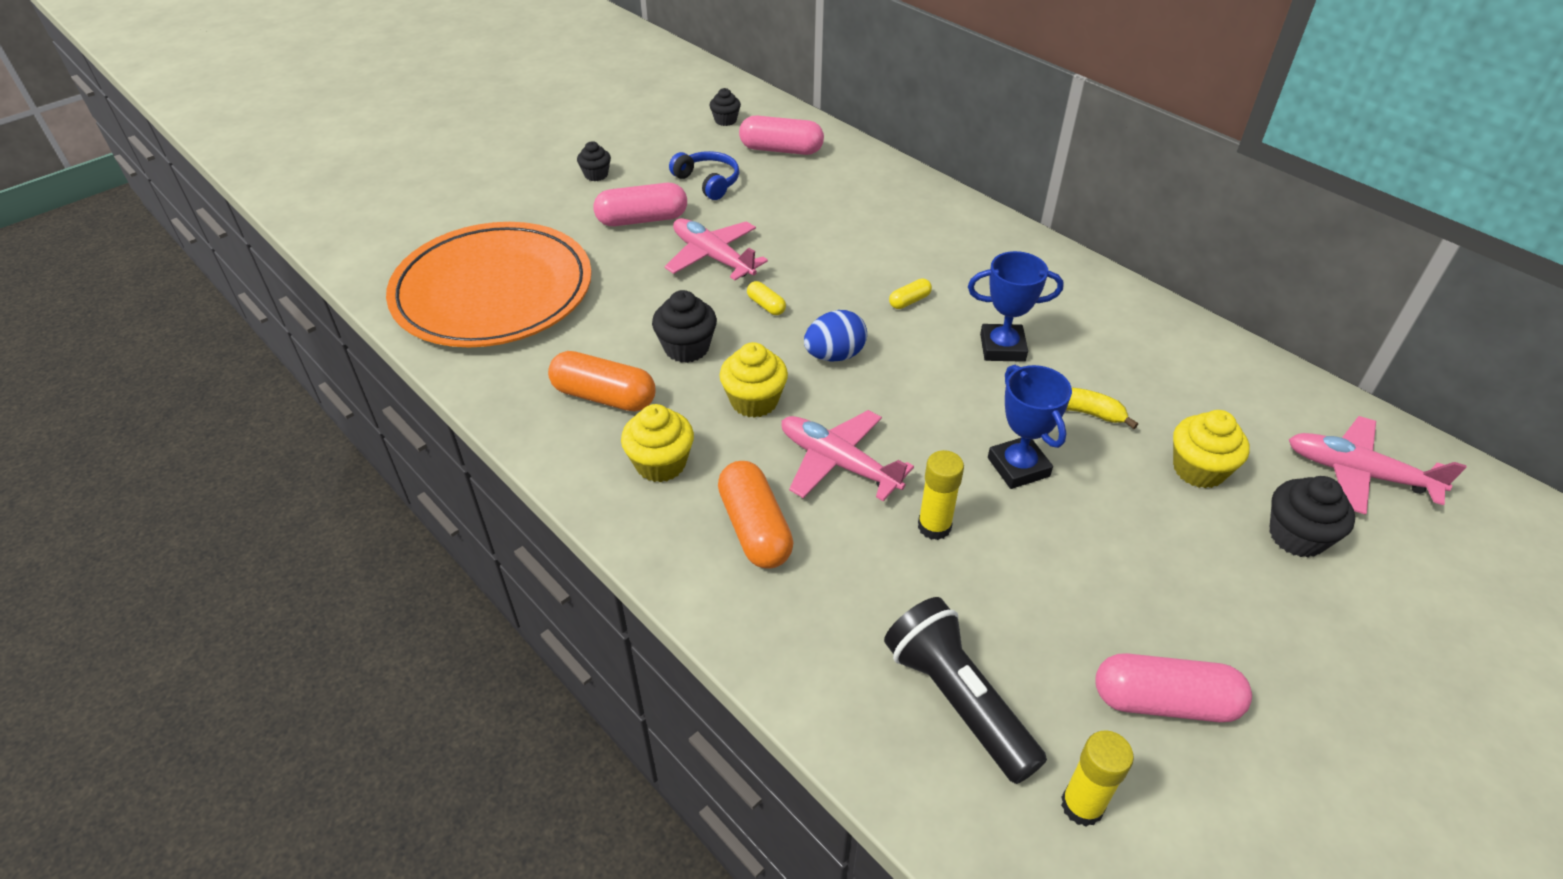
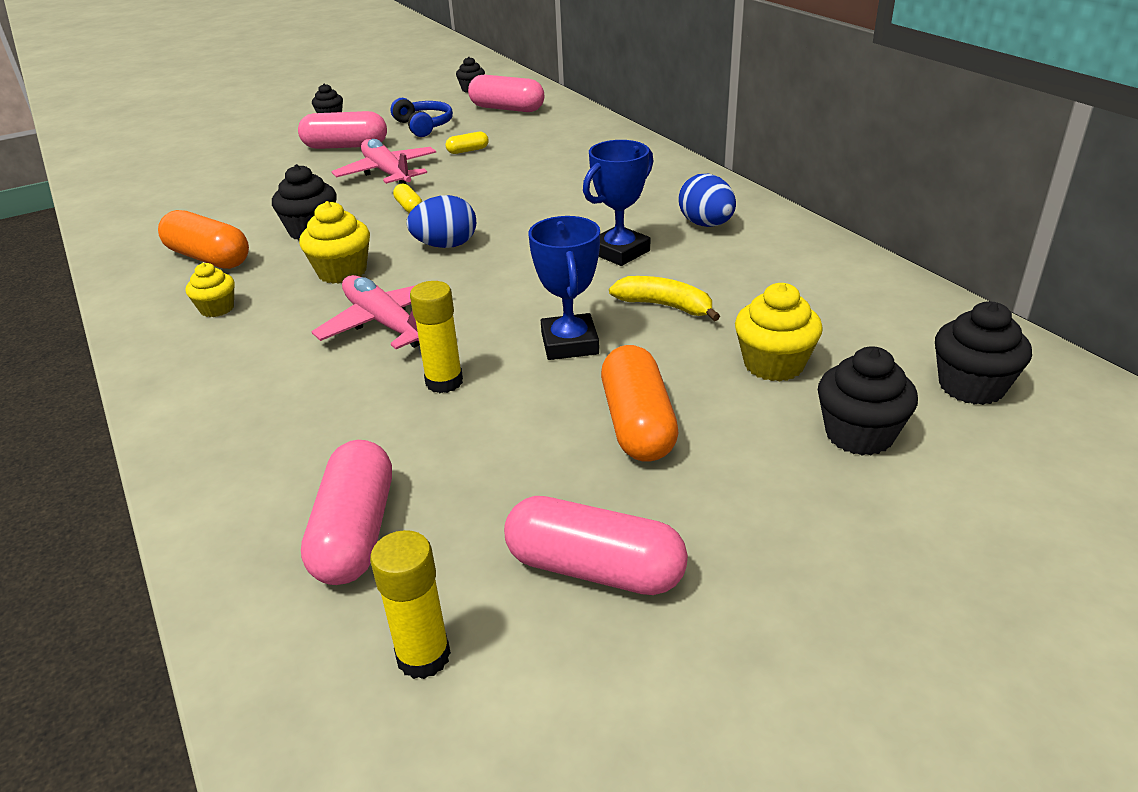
camera: 15 degrees right, 10 degrees down
(493, 291) = (178, 184): orange plate -> none
(660, 464) = (217, 308): yellow cupcake -> yellow cupcake, size x0.64
(754, 528) = (263, 365): orange capsule -> orange capsule (637, 424)
(909, 301) = (549, 213): yellow capsule -> yellow capsule (468, 151)
(957, 700) = (355, 532): black flashlight -> pink capsule
(1002, 348) = (619, 252): blue trophy -> blue trophy turned 60 degrees counterclockwise
(1062, 304) = (706, 224): none -> blue egg
(1358, 473) = (971, 386): pink plane -> black cupcake

